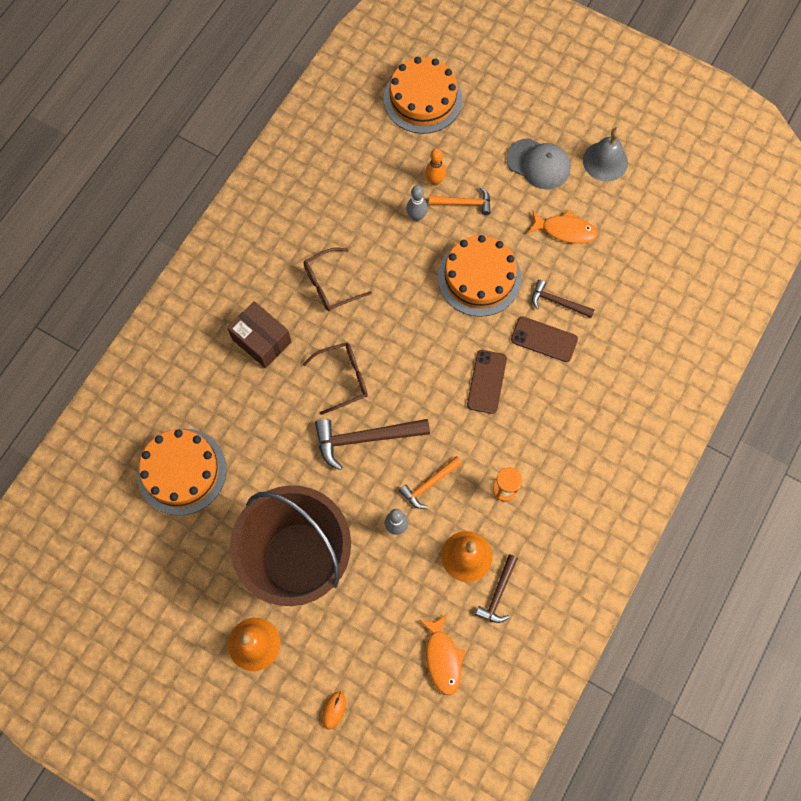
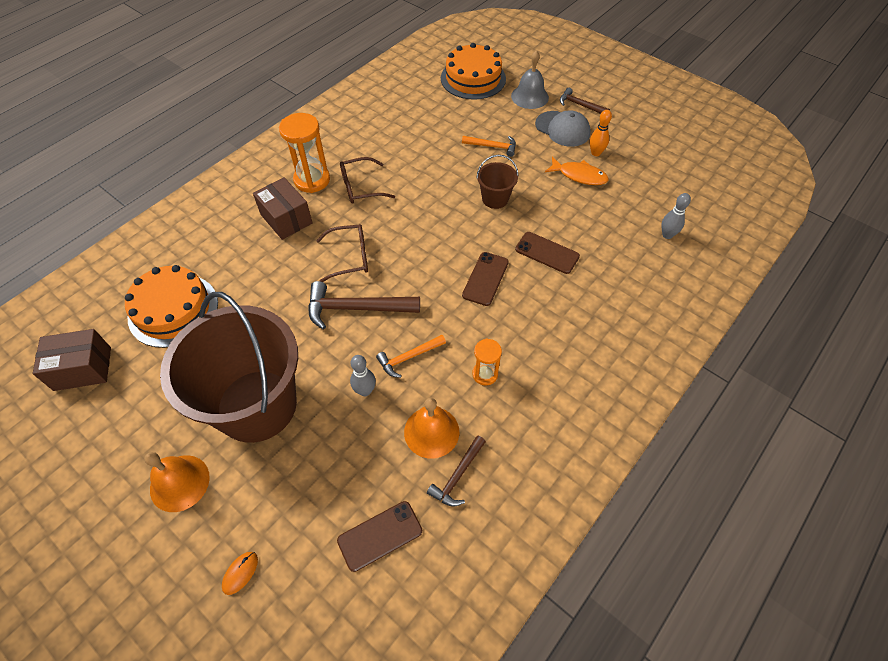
camera: 10 degrees right, 15 degrees down
(118, 550) = (83, 368): none -> brown box
(274, 283) = (312, 180): none -> orange hourglass
(416, 216) = (449, 150): grey bowling pin -> grey bowling pin (667, 235)
(435, 181) = (470, 129): orange bowling pin -> orange bowling pin (595, 153)
(442, 658) = (380, 536): orange fish -> brown phone
(479, 277) = (495, 199): orange cake -> brown bucket
(557, 302) = (564, 226): brown hammer -> brown hammer (580, 105)
(605, 161) = (621, 134): grey bell -> grey bell (529, 96)

